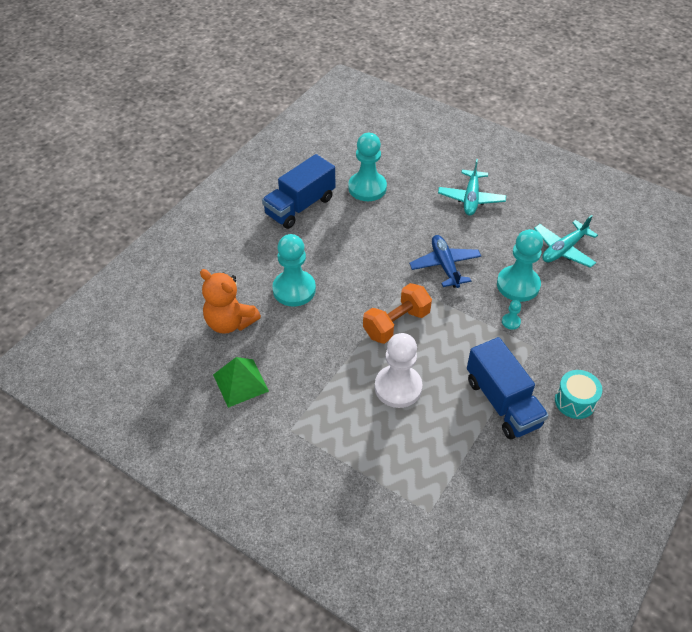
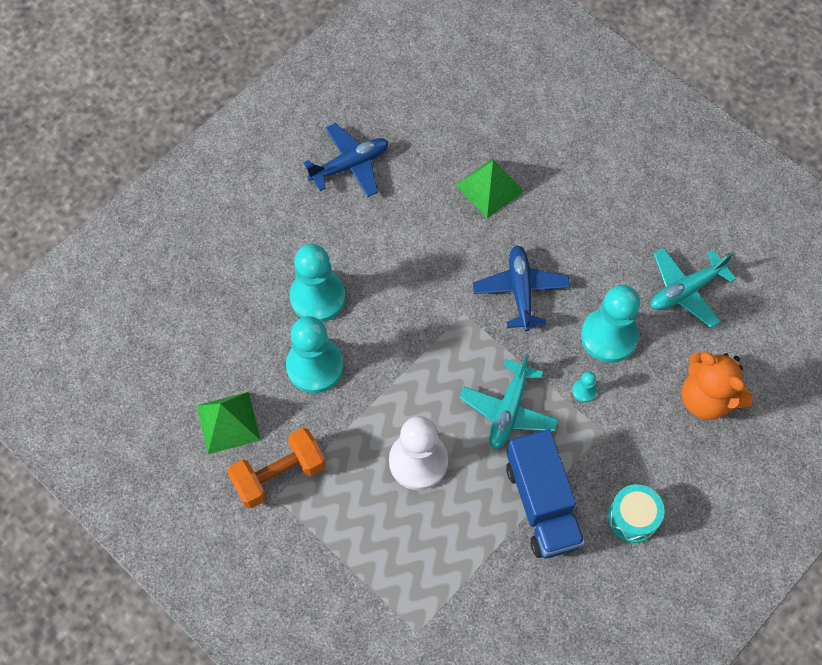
camera: 10 degrees right, 15 degrees up
(230, 322) = (229, 333): orange teddy bear -> orange teddy bear (706, 398)
(300, 206) = (350, 165): blue truck -> blue plane
(367, 188) = (446, 148): turquoise pawn -> turquoise pawn (315, 366)
(396, 324) = (437, 369): orange dumbbell -> orange dumbbell (279, 475)
(405, 207) = (489, 188): none -> green pyramid
(471, 198) = (583, 187): turquoise plane -> turquoise plane (508, 410)

